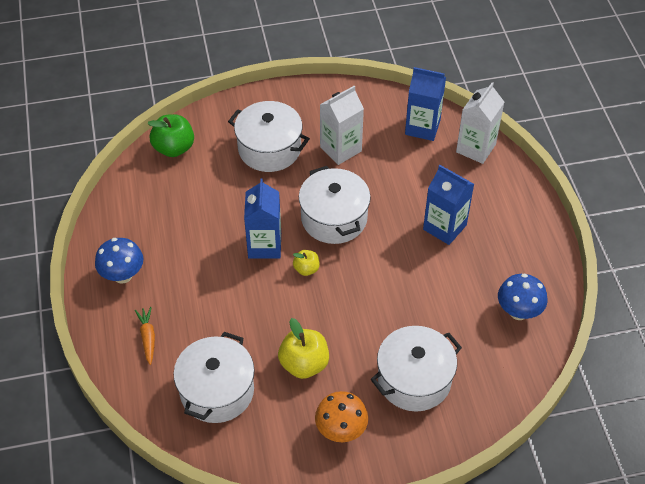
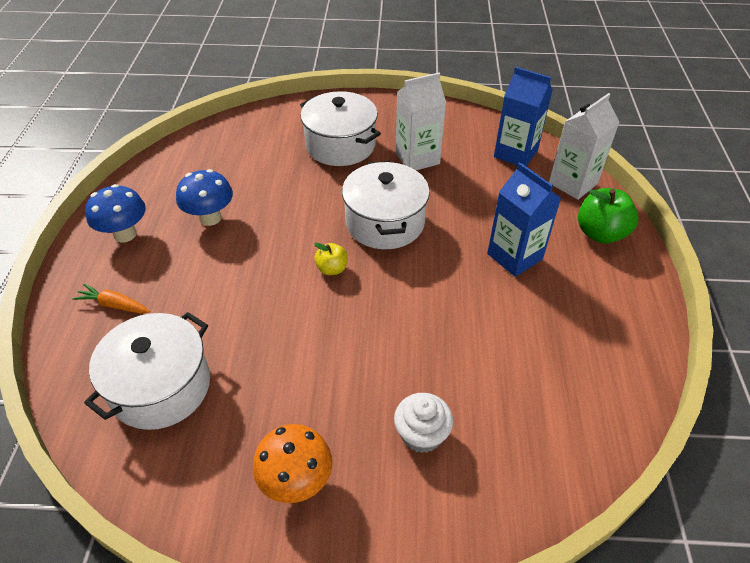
camera: 15 degrees right, 5 degrees down
(148, 337) = (114, 305): orange carrot -> orange carrot turned 75 degrees counterclockwise
(174, 148) = (242, 128): green apple -> green apple (600, 233)
(264, 245) = (294, 235): blue carton -> none
(304, 364) = (284, 379): yellow apple -> none
(414, 379) = (421, 434): white pot -> white cupcake
(518, 312) = (589, 376): blue mushroom -> blue mushroom (210, 218)

